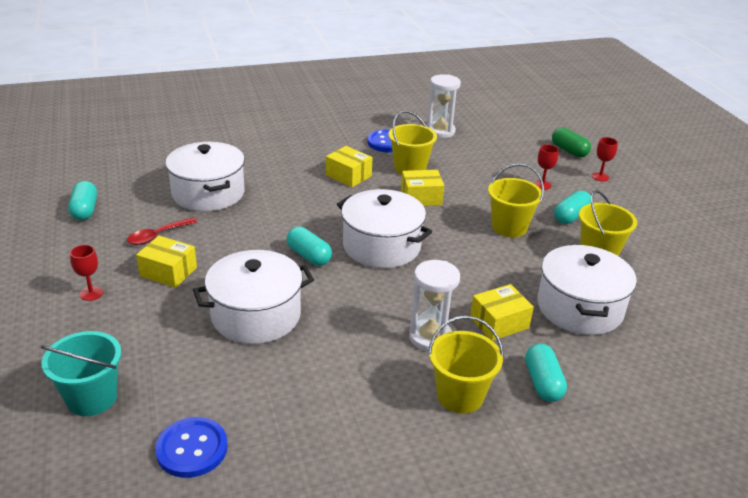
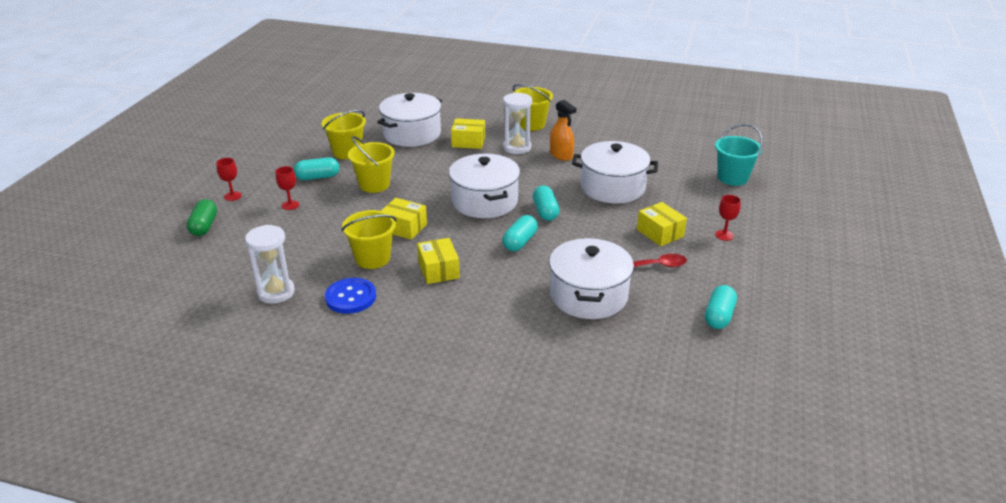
camera: 145 degrees left, 0 degrees up
(192, 449) = (683, 145): blue button -> none
(361, 347) = (561, 155): none -> orange spray bottle
(542, 383) = (483, 117): turquoise capsule -> turquoise capsule (520, 242)

